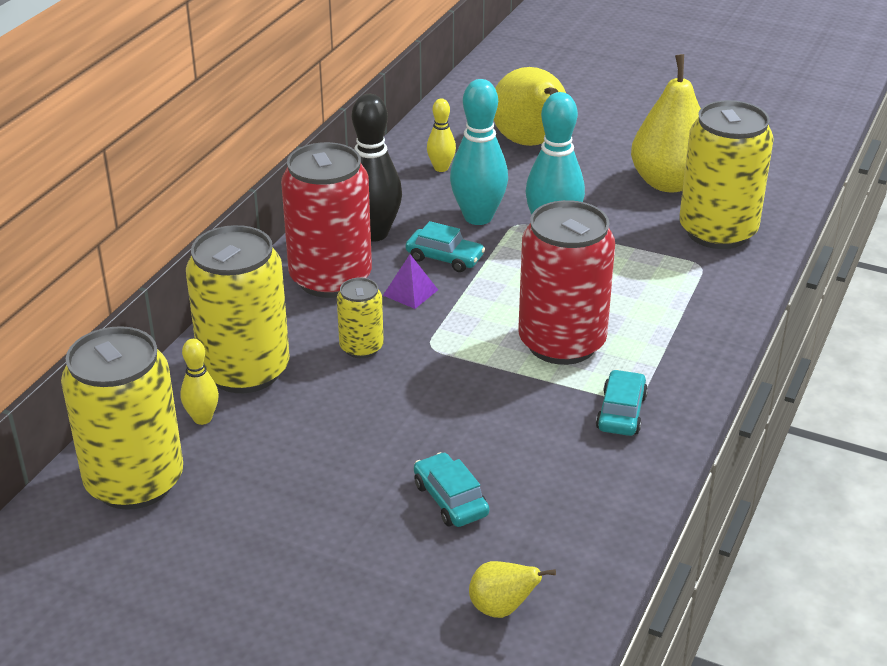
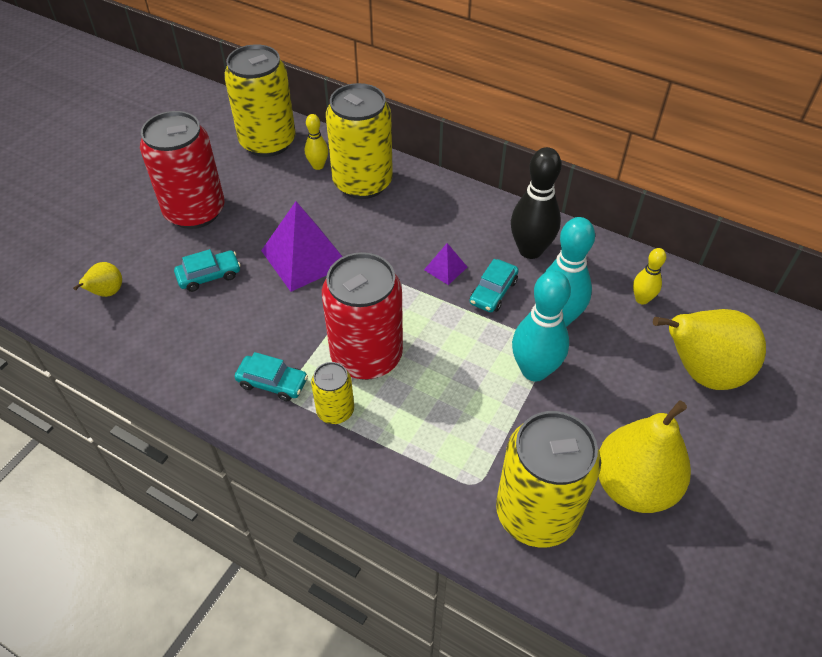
camera: 95 degrees right, 15 degrees up
(330, 278) = (467, 224): red can -> red can (195, 211)
(361, 347) = (379, 238): yellow can -> yellow can (335, 411)
(403, 410) = (304, 257): none -> purple pyramid

